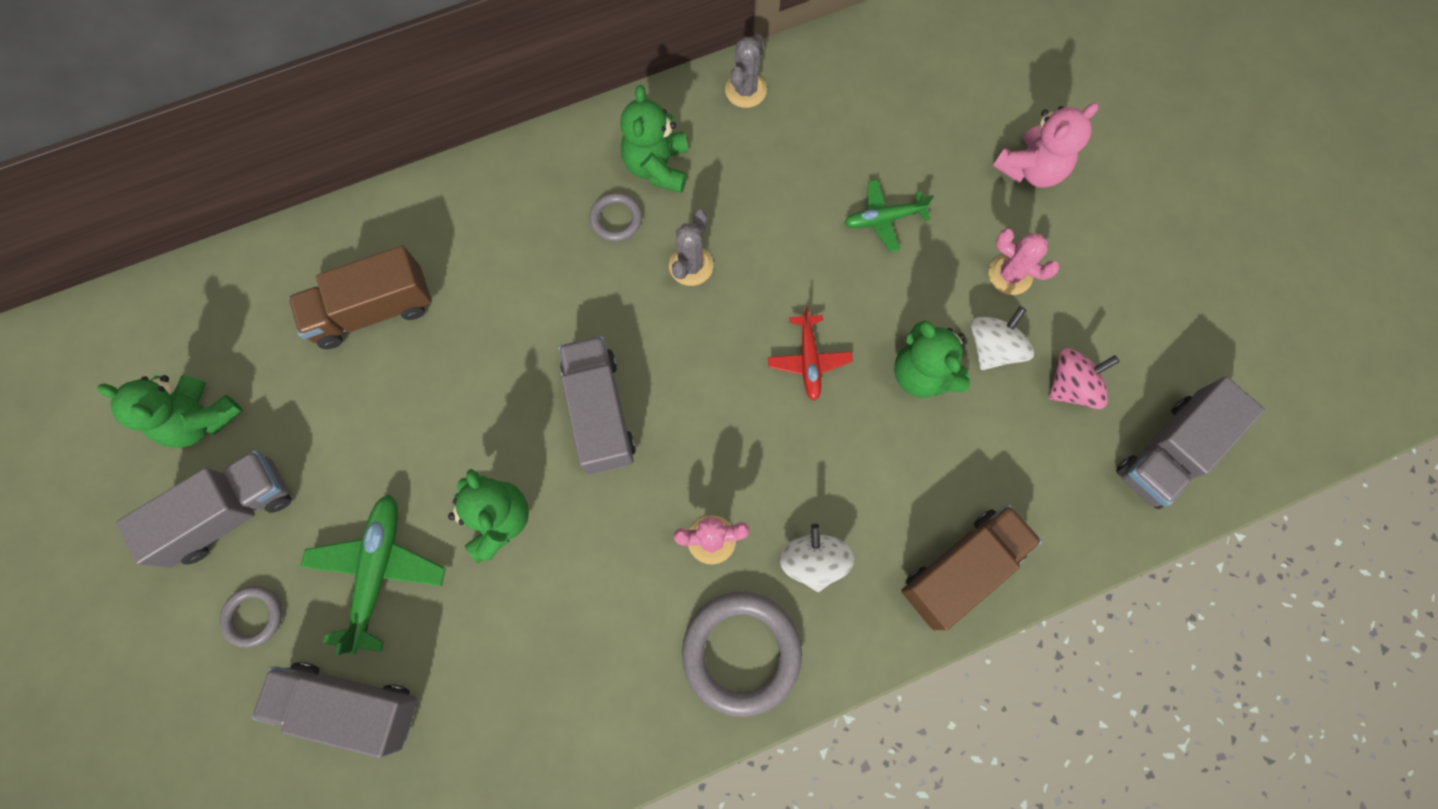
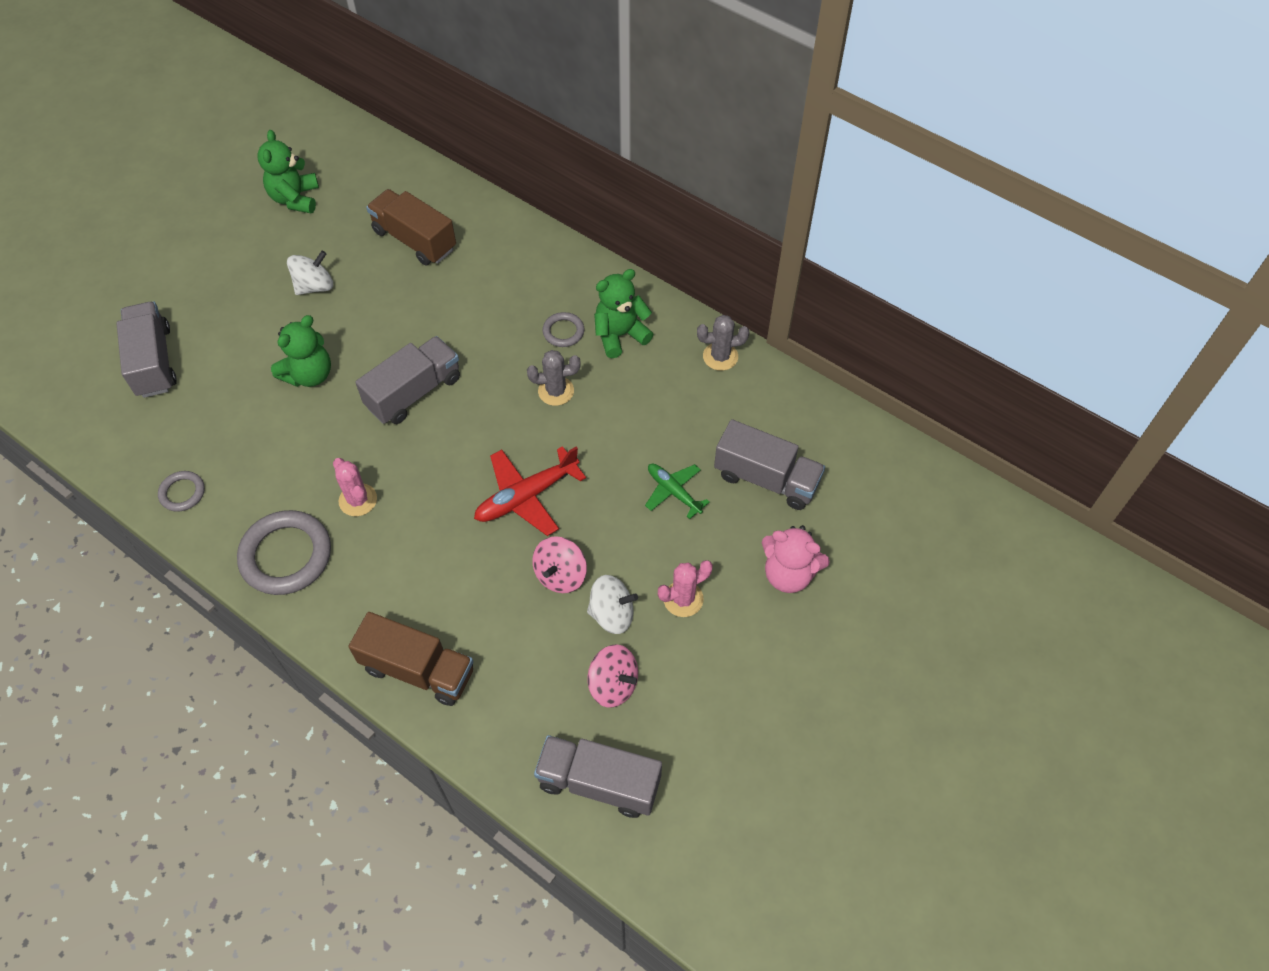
camera: 60 degrees right, 15 degrees down
(230, 513) = (244, 243): grey truck -> grey truck (766, 479)
(254, 616) = (186, 287): grey ring -> grey ring (182, 493)
(378, 571) = (244, 331): green plane -> none
(809, 360) = (526, 496): red plane -> red plane, size x1.58
(813, 561) = (374, 569): white spinning top -> white spinning top (315, 286)
(922, 374) = (560, 575): green teddy bear -> pink spinning top
(1010, 275) = (683, 599): pink cactus -> pink cactus turned 60 degrees clockwise

